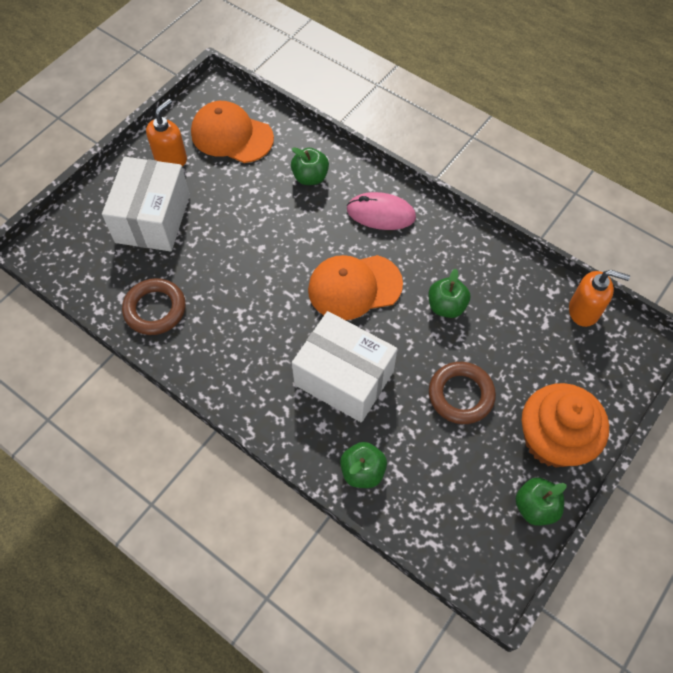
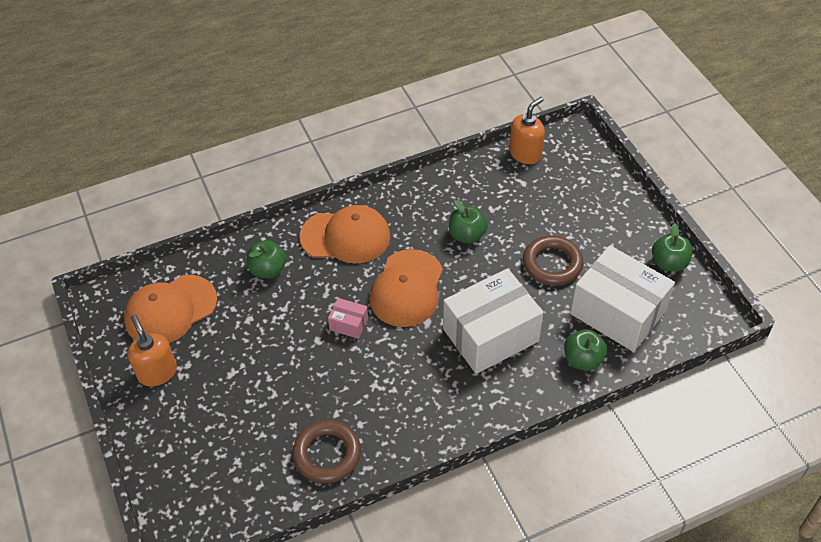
camera: 60 degrees left, 10 degrees down
(153, 218) = (219, 416): white box -> white box (617, 313)
(290, 262) = (349, 324): none -> pink box
(381, 214) = (345, 237): pink mouse -> orange cap
(552, 440) = (621, 226): orange cupcake -> none

